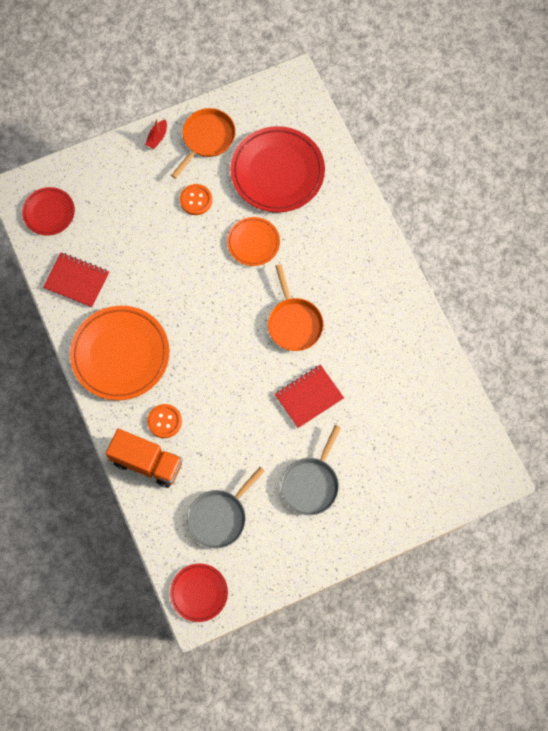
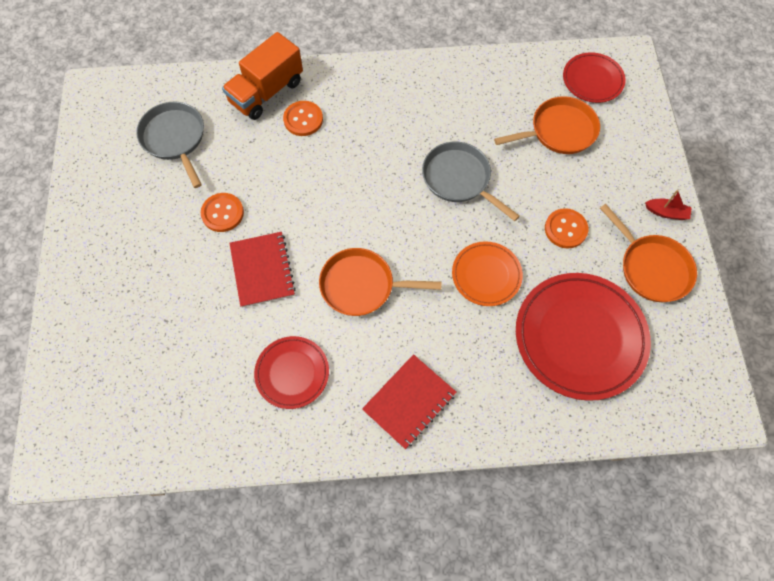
camera: 110 degrees right, 5 degrees down
(77, 281) = (499, 84): red notebook -> red notebook (409, 401)
(108, 225) = (559, 131): none -> orange pan
(120, 354) = (397, 101): orange plate -> none
(157, 137) = (666, 212): red boat -> red boat turned 150 degrees clockwise
(199, 593) = (110, 98): red plate -> red plate (292, 373)
(273, 447) = (222, 213): none -> orange button
(311, 483) = (161, 237): grey pan -> grey pan (459, 179)

